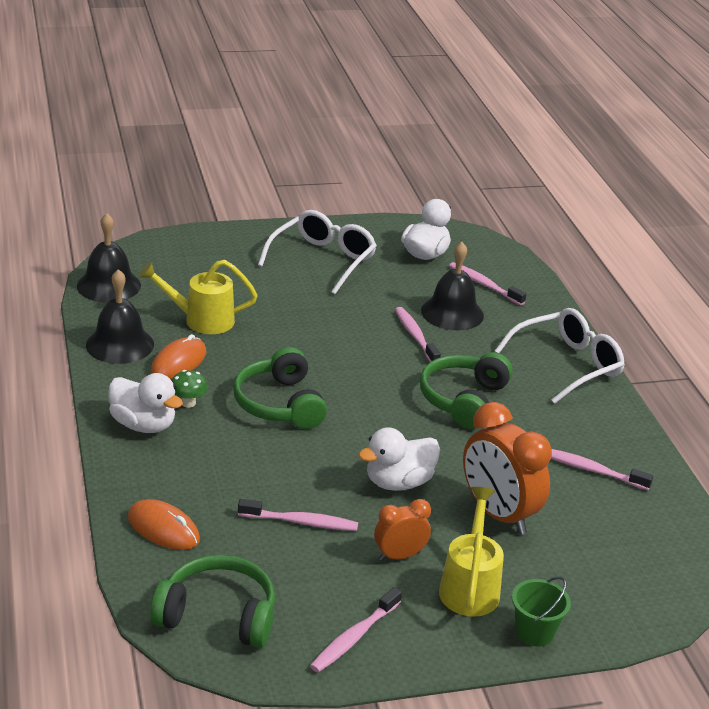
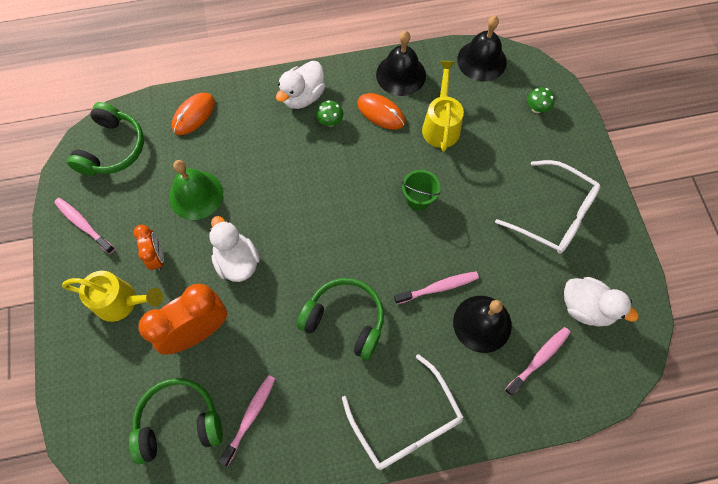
camera: 95 degrees right, 35 degrees up
(185, 257) = (536, 108): none -> green mushroom
(279, 404) = (332, 181): green headphones -> green headphones (179, 422)
(301, 522) = (196, 195): pink toothbrush -> green bell
(534, 632) = (73, 341): green bucket -> green bucket (418, 199)

